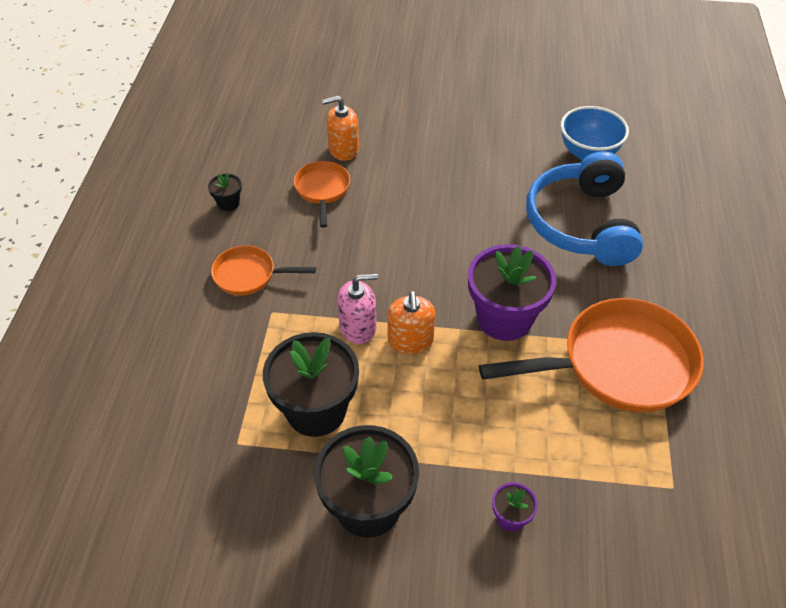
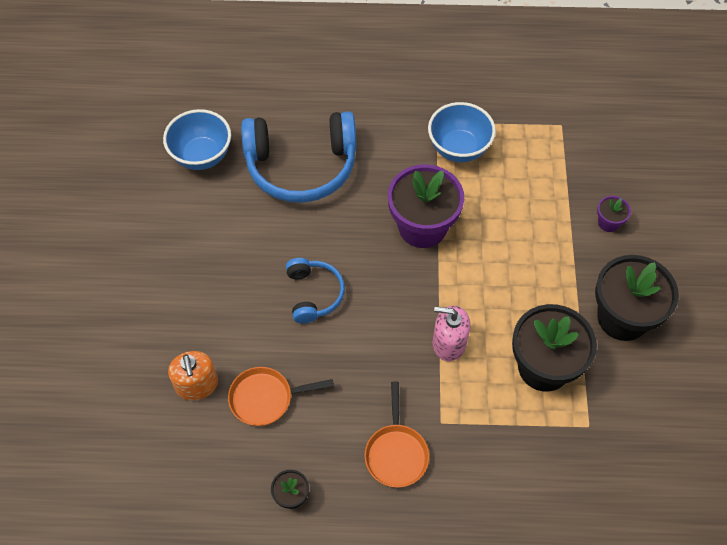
camera: 95 degrees left, 10 degrees up
(358, 327) = (449, 343): pink soap dispenser -> pink soap dispenser turned 60 degrees counterclockwise
(410, 340) = (457, 299): orange soap dispenser -> none
(426, 226) = (313, 294): none -> blue headphones
(619, 364) = (458, 149): orange pan -> blue bowl

